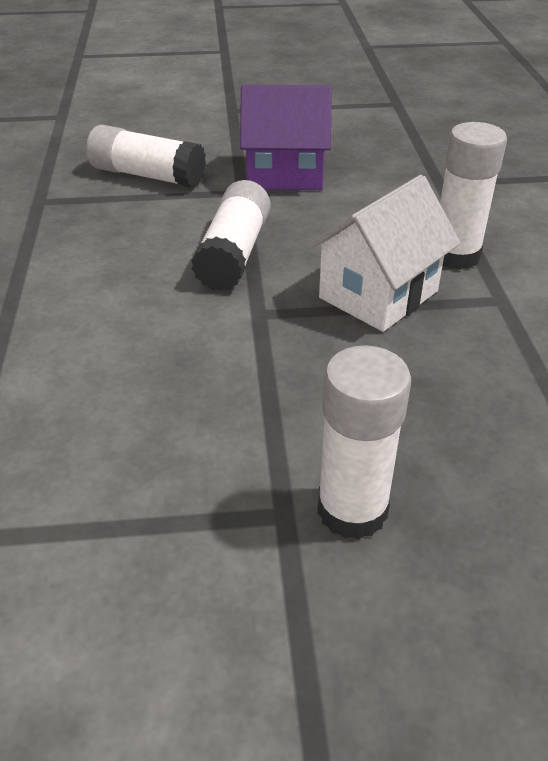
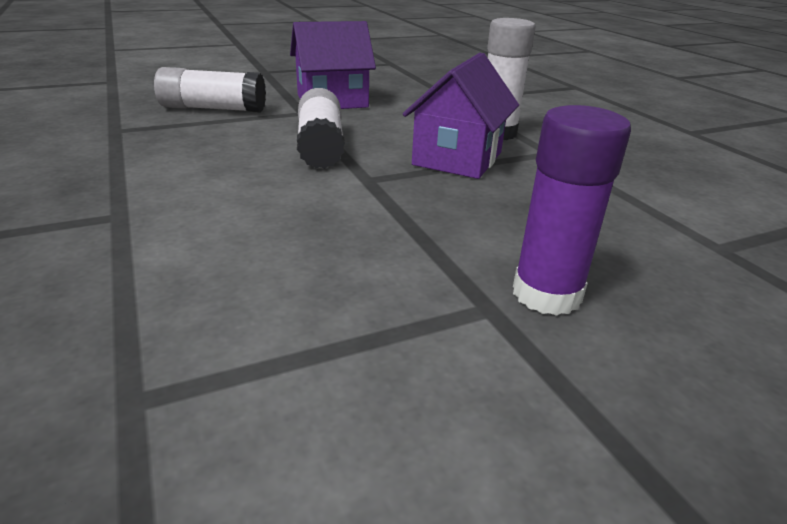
camera: 20 degrees left, 10 degrees down
(352, 510) = (546, 294): white glue stick -> purple glue stick
(378, 294) = (457, 158): white house -> purple house

